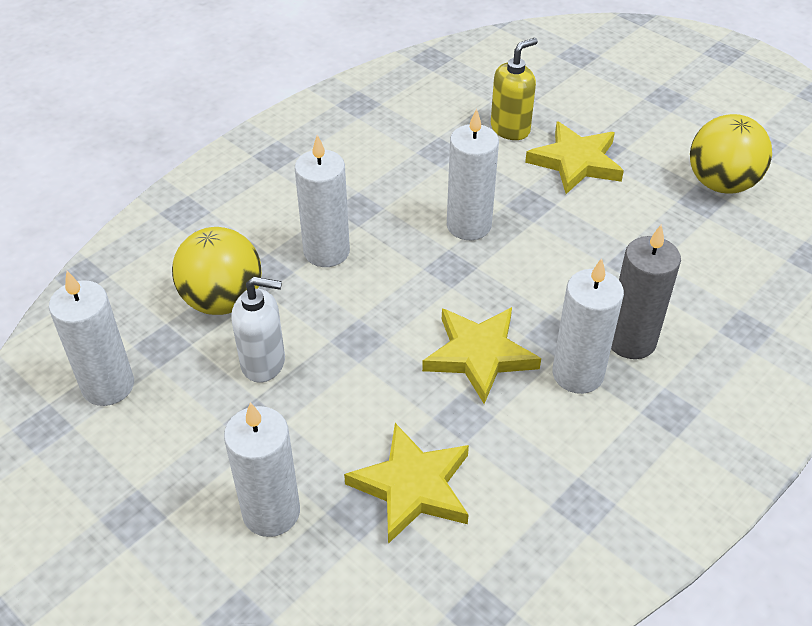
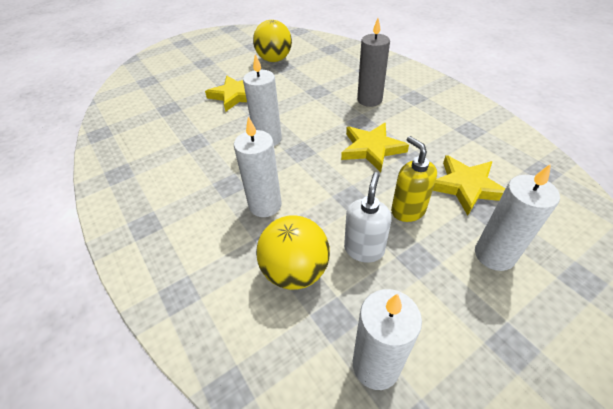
camera: 75 degrees left, 0 degrees up
(510, 129) = (193, 112): yellow soap dispenser -> yellow soap dispenser (407, 210)
(577, 374) = (389, 118): white candle -> none

